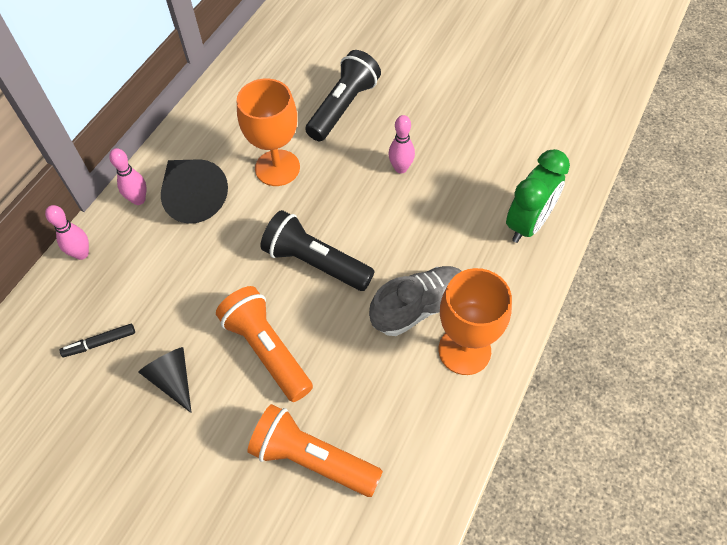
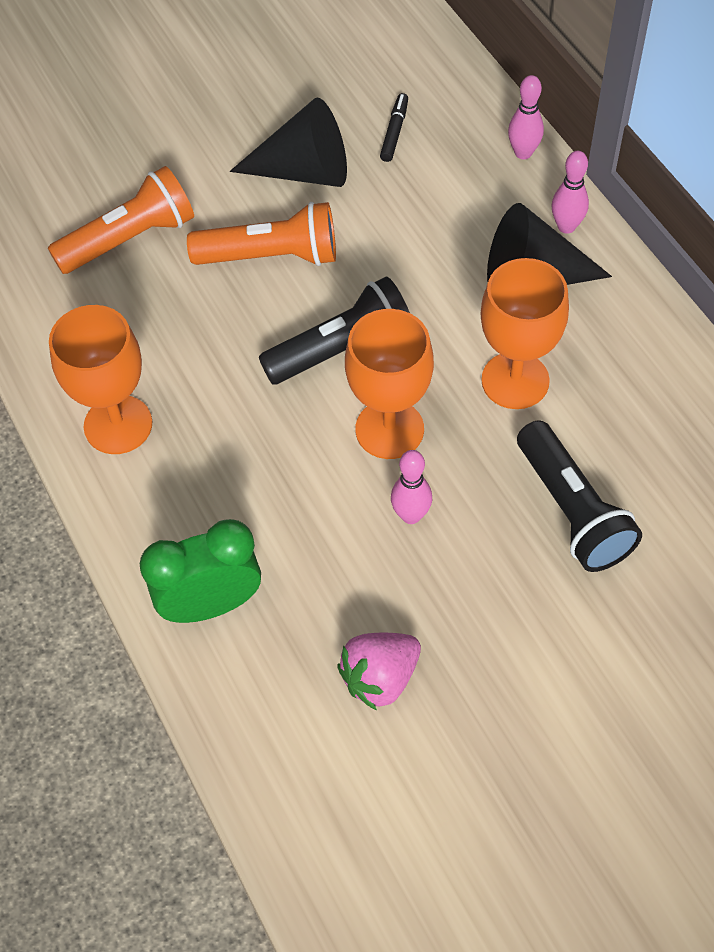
camera: 125 degrees right, 0 degrees up
(173, 379) = (304, 171): black cone -> black cone, size x1.58
(354, 207) = (389, 429): none -> orange goblet
(419, 307) = (202, 414): grey shoe -> none
(498, 133) = (380, 678): none -> pink strawberry
(528, 224) = (211, 604): green clock -> green clock turned 90 degrees clockwise

